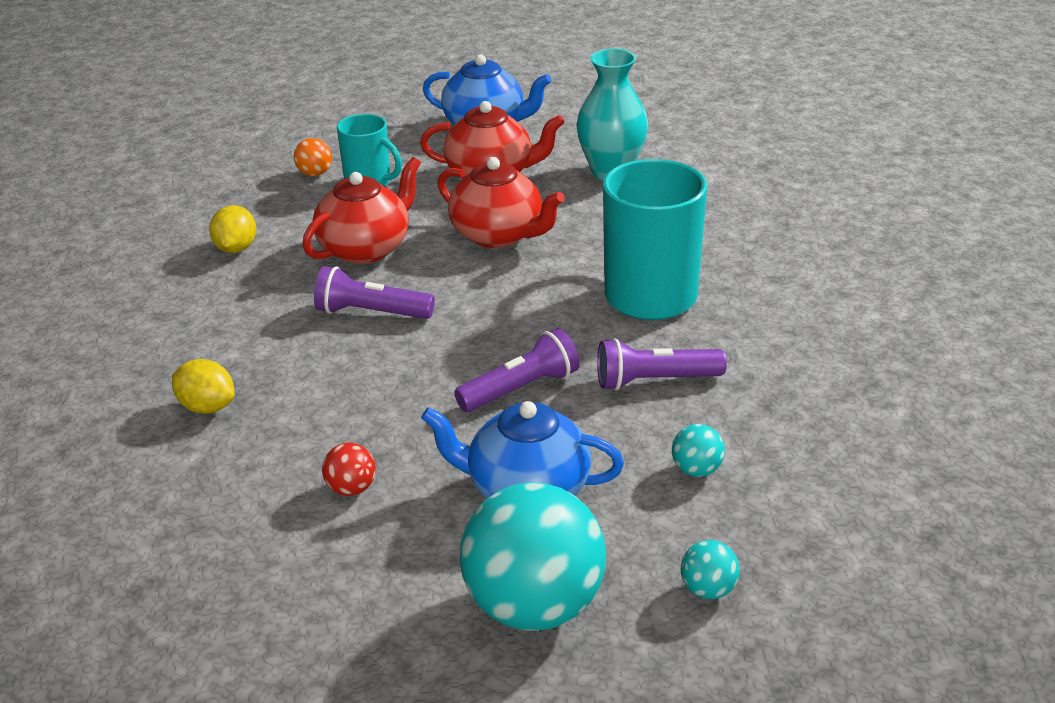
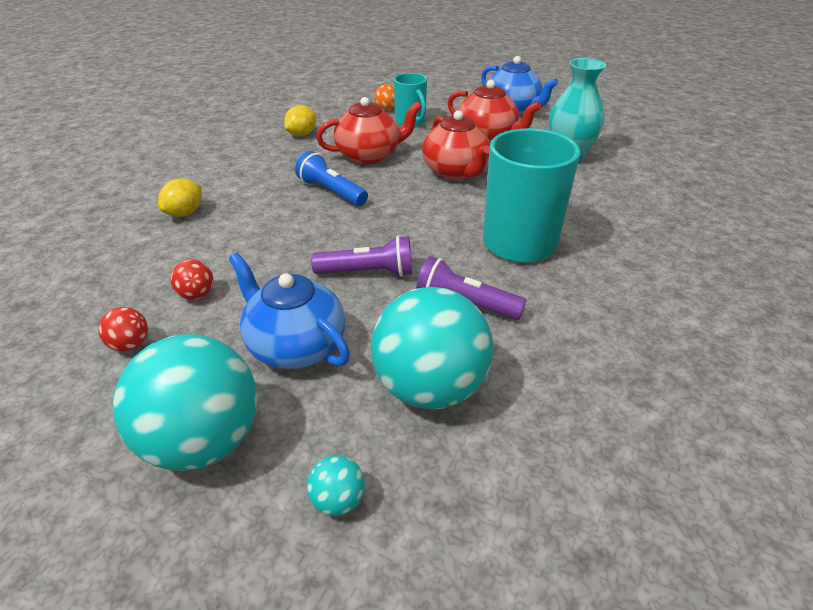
camera: 30 degrees right, 5 degrees up
(207, 407) = (185, 213): yellow lemon -> yellow lemon turned 60 degrees clockwise
(341, 567) = (130, 345): none -> red ball
(371, 313) = (331, 192): purple flashlight -> blue flashlight
(696, 470) = (430, 387): turquoise ball -> turquoise ball, size x2.43

